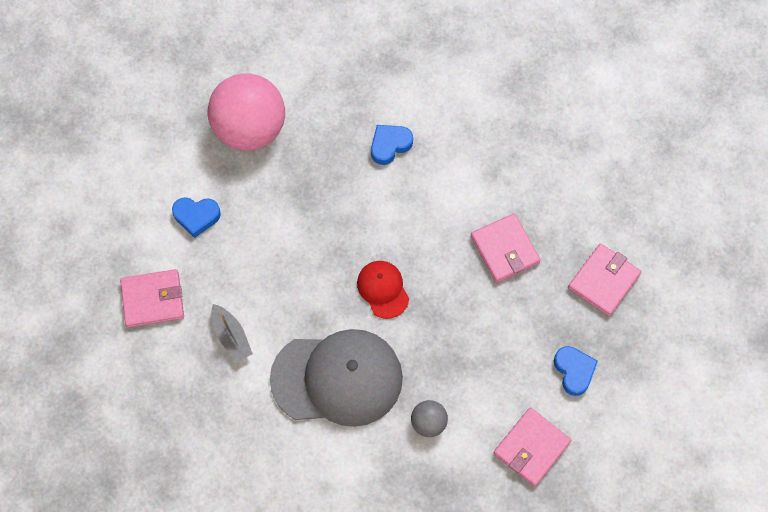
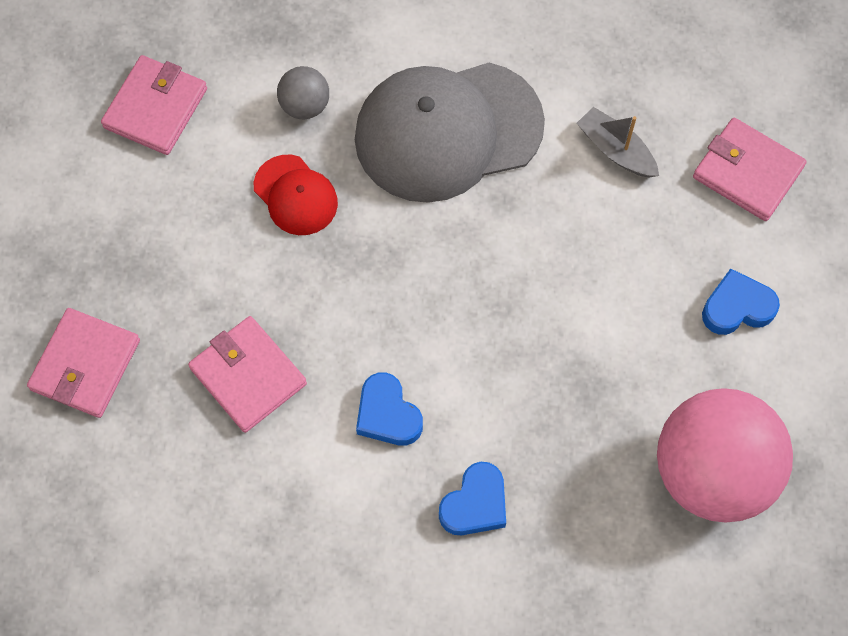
camera: 165 degrees right, 0 degrees up
(153, 300) = (747, 172): pink wallet -> pink wallet turned 60 degrees clockwise
(383, 289) = (419, 269): red cap -> red cap (295, 195)
(574, 371) = (111, 222): blue heart -> blue heart (387, 414)

